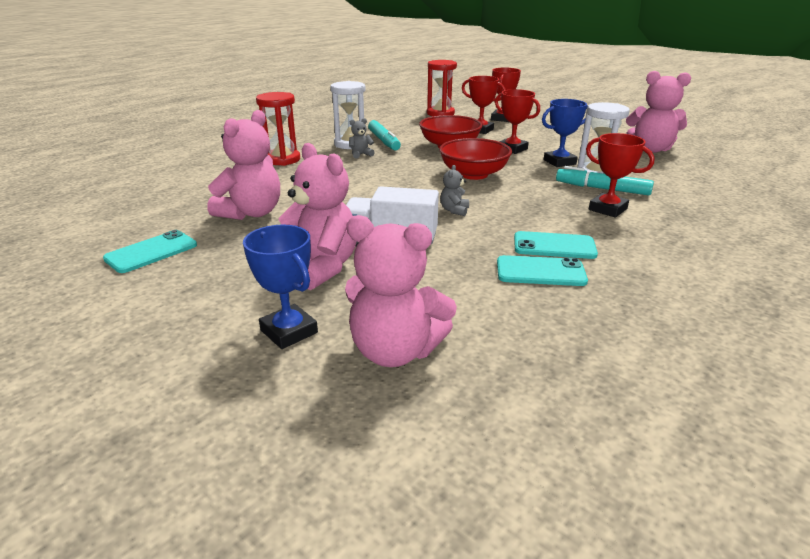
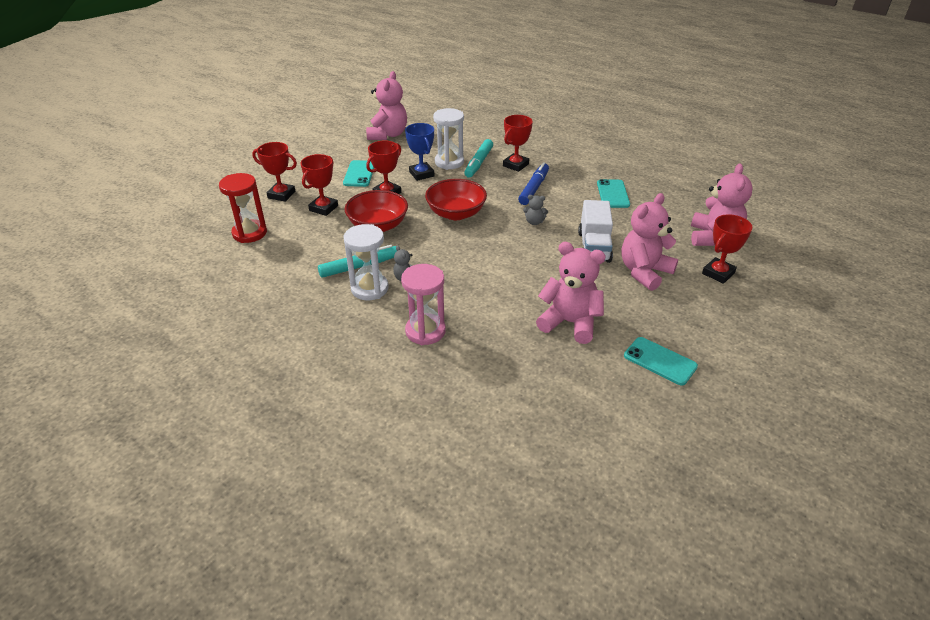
camera: 95 degrees left, 10 degrees up
(282, 159) = (425, 331): red hourglass -> pink hourglass
(289, 331) = (718, 273): blue trophy -> red trophy
(542, 216) = (534, 188): none -> blue marker
(554, 246) = (578, 187): turquoise phone -> turquoise phone (359, 174)

